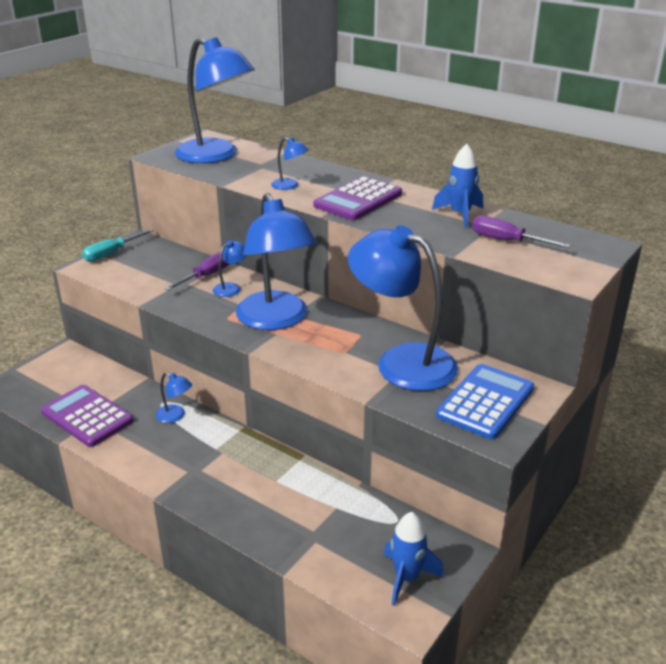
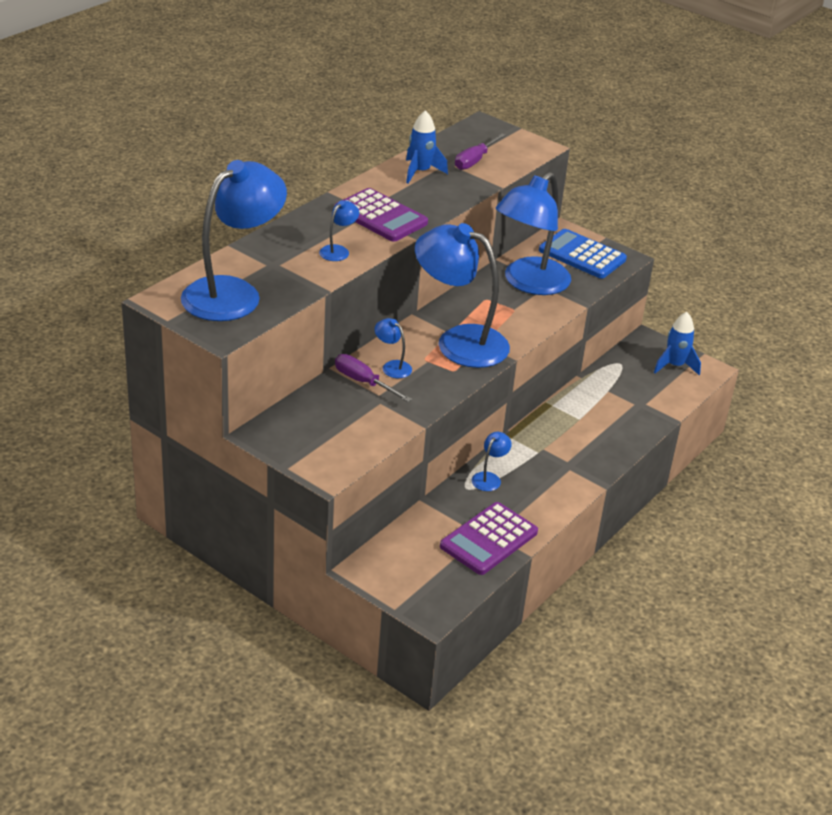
camera: 90 degrees left, 5 degrees up
(112, 253) = (295, 453): turquoise screwdriver -> none
(276, 320) = (459, 342): blue lamp -> blue lamp turned 135 degrees counterclockwise

